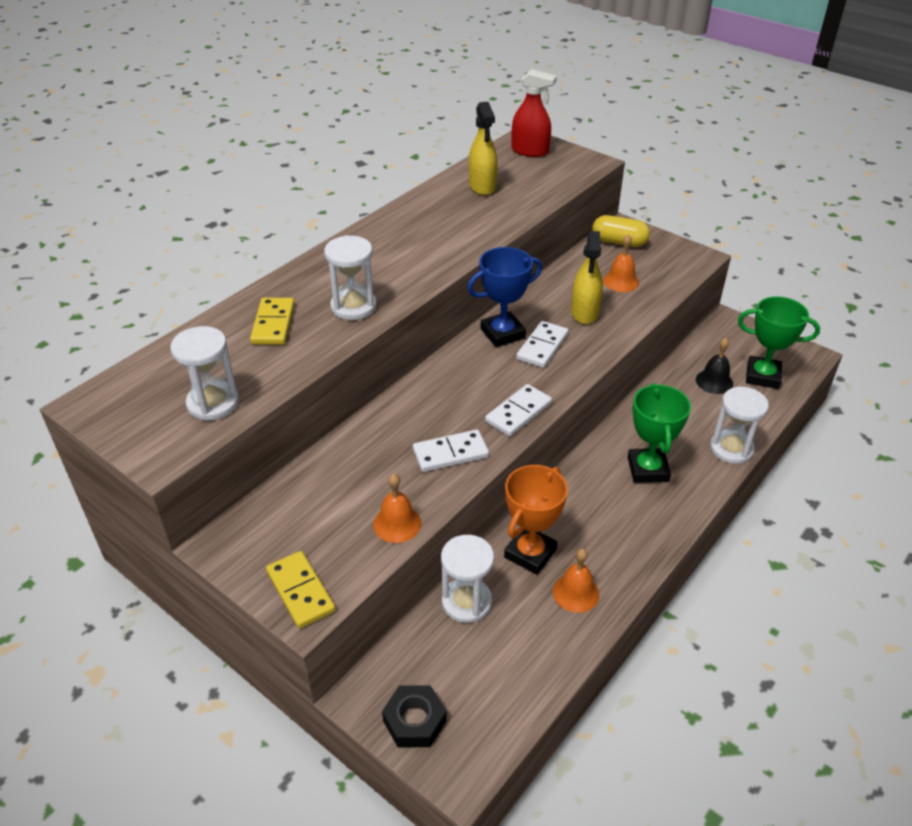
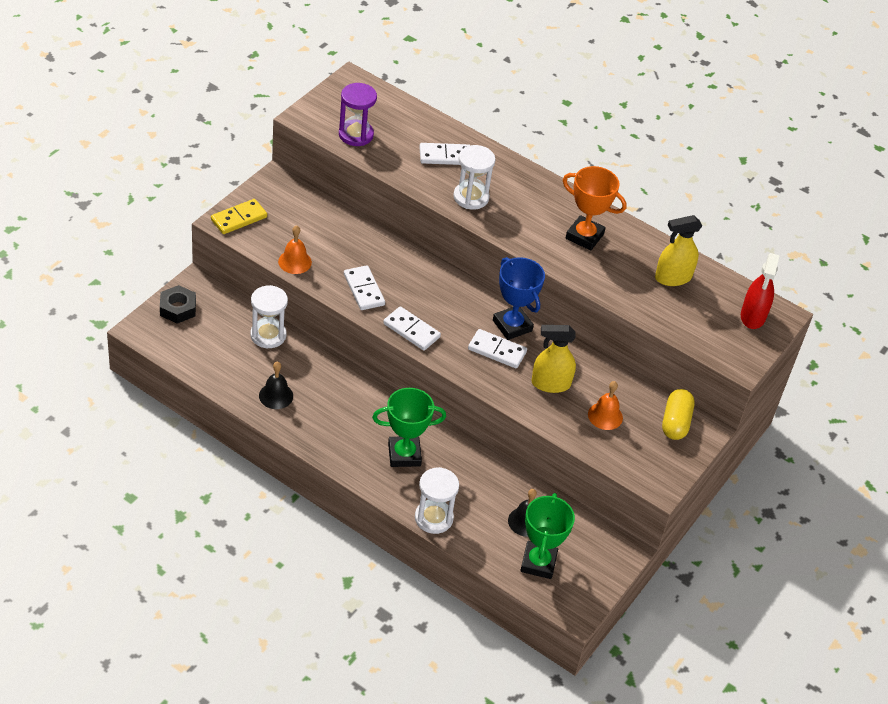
camera: 80 degrees right, 5 degrees up
(213, 403) = (356, 135): white hourglass -> purple hourglass
(273, 324) = (445, 156): yellow domino -> white domino
(530, 553) = (312, 372): orange trophy -> orange trophy (584, 236)
(576, 593) = (276, 396): orange bell -> black bell

